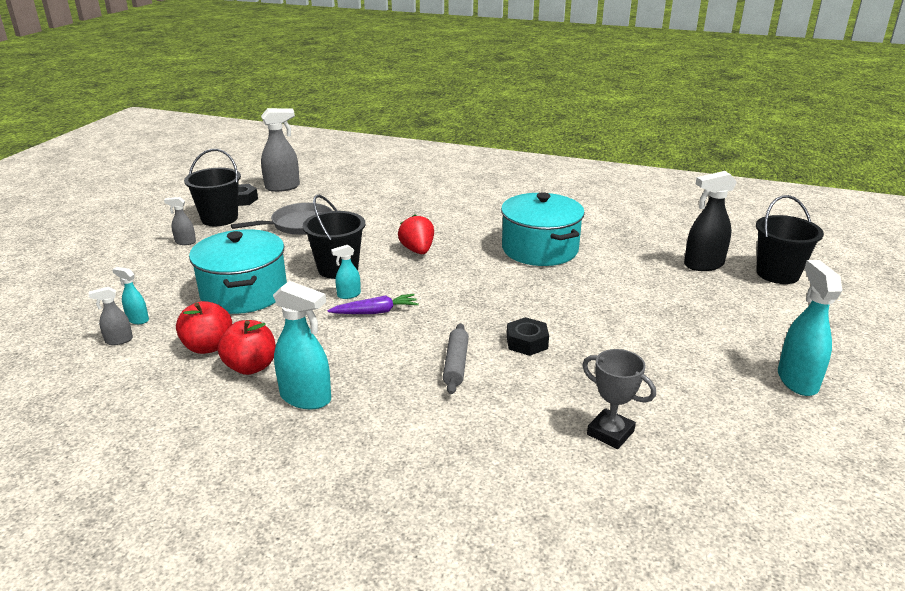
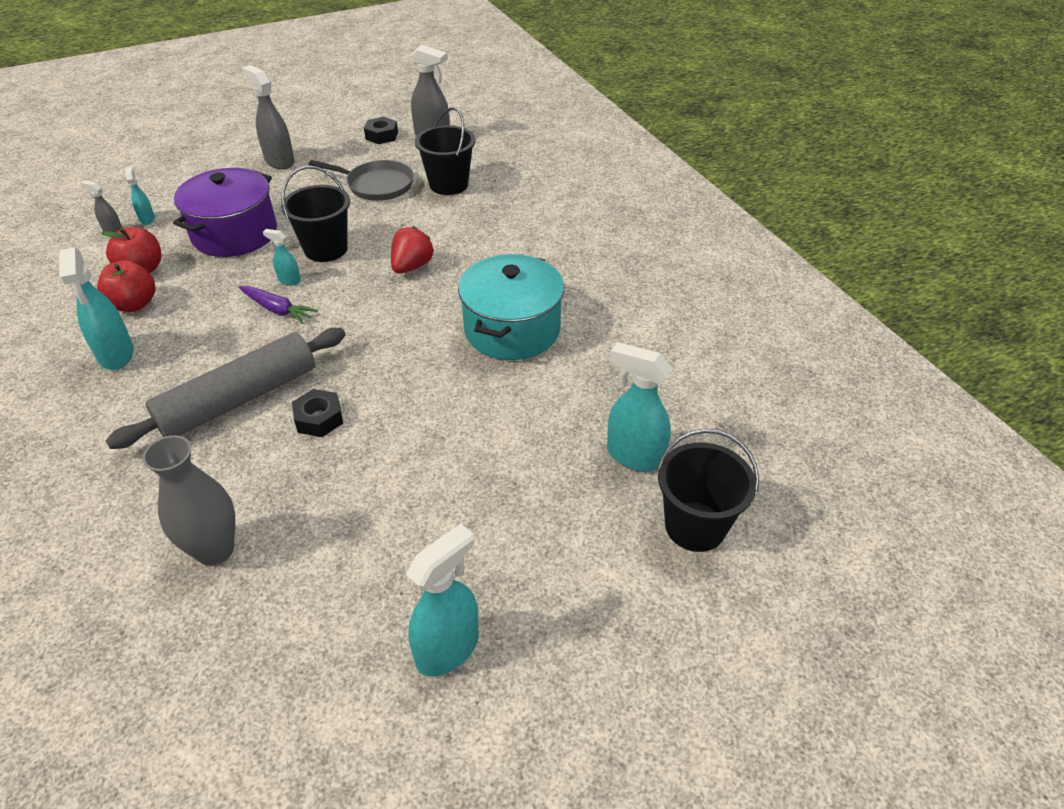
camera: 45 degrees right, 15 degrees up
(185, 242) = (279, 161): grey spray bottle -> grey spray bottle, size x1.91
(219, 218) = (336, 148): black bucket -> black bucket (448, 184)
(244, 293) = (235, 234): turquoise pot -> purple pot
(456, 364) = (239, 399): grey rolling pin -> grey rolling pin, size x2.00
(610, 433) = (215, 550): grey trophy -> grey vase
(703, 265) = (634, 456): black spray bottle -> turquoise spray bottle

